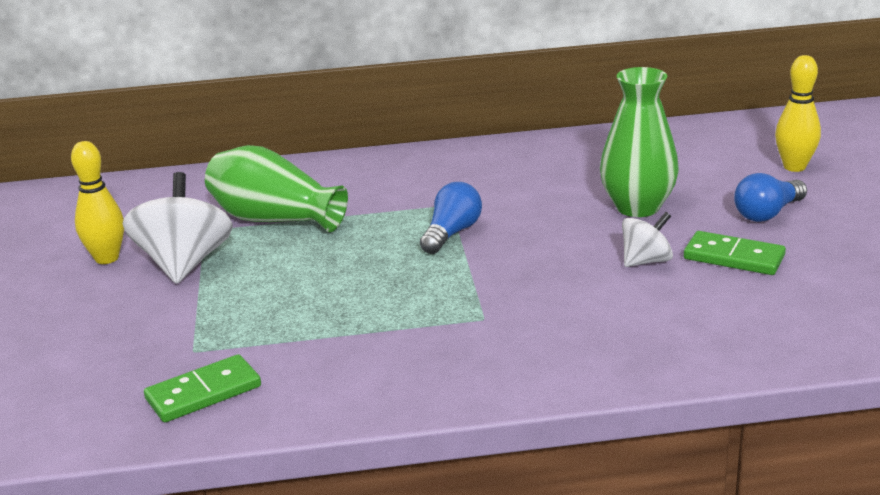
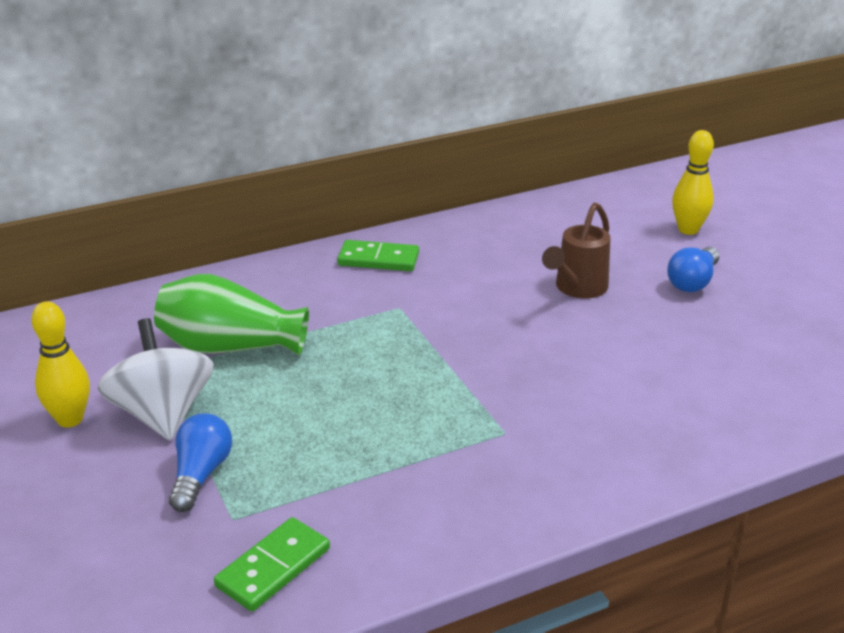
camera: 20 degrees left, 5 degrees up
(451, 233) = (420, 340): blue light bulb -> blue light bulb (201, 474)
(637, 207) = (577, 289): green vase -> brown watering can
(646, 261) = (617, 347): white spinning top -> none
(734, 257) = (690, 332): green domino -> green domino (378, 259)

